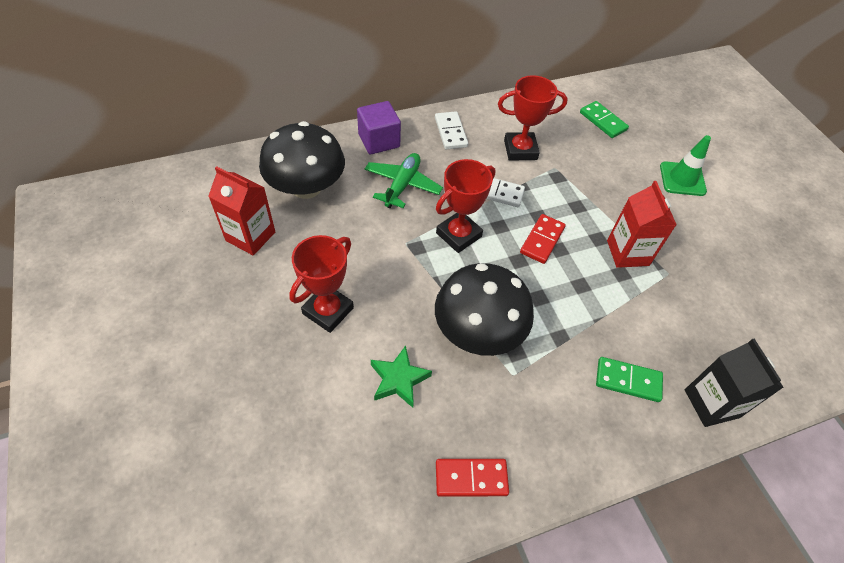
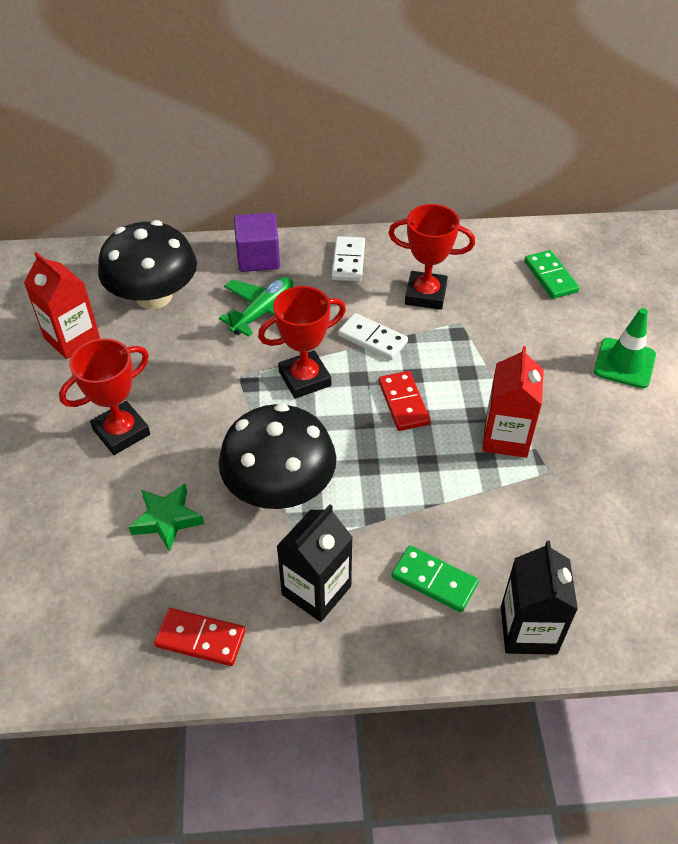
camera: 20 degrees right, 5 degrees down
(542, 240) = (403, 403): red domino -> red domino turned 60 degrees counterclockwise
(544, 411) = (316, 590): none -> black carton

